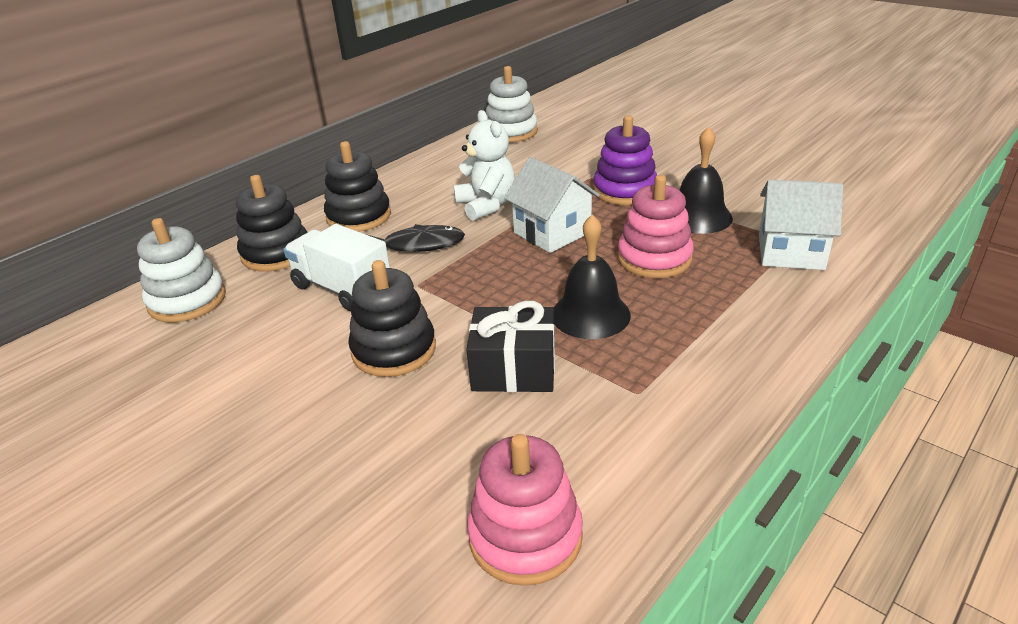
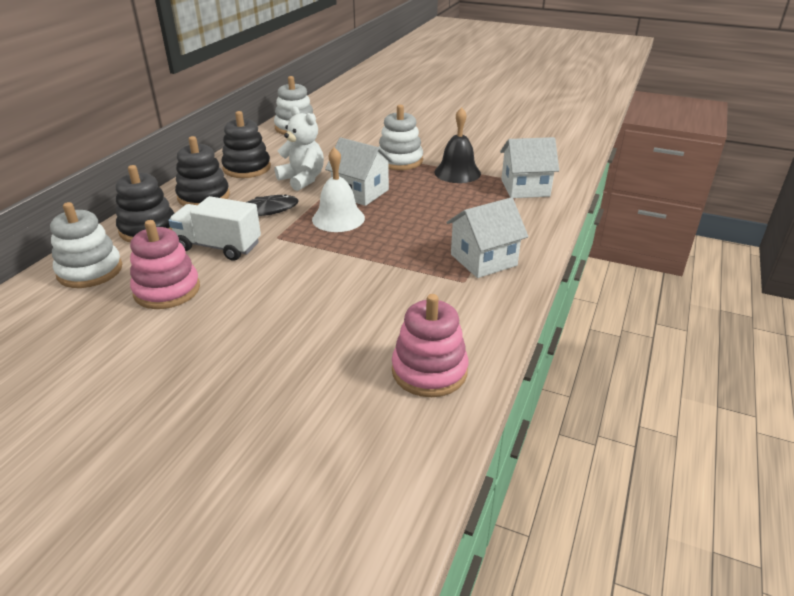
camera: 20 degrees left, 0 degrees up
(394, 350) = (281, 280): black stacking toy -> black stacking toy (247, 168)
(506, 267) = (338, 218): none -> white bell
(514, 369) = (375, 280): black gift -> none
(590, 314) = (412, 240): black bell -> none
(625, 191) = (400, 161): purple stacking toy -> white stacking toy
(654, 258) = (439, 201): pink stacking toy -> pink stacking toy (167, 290)
(681, 362) = (483, 260): none -> white house

